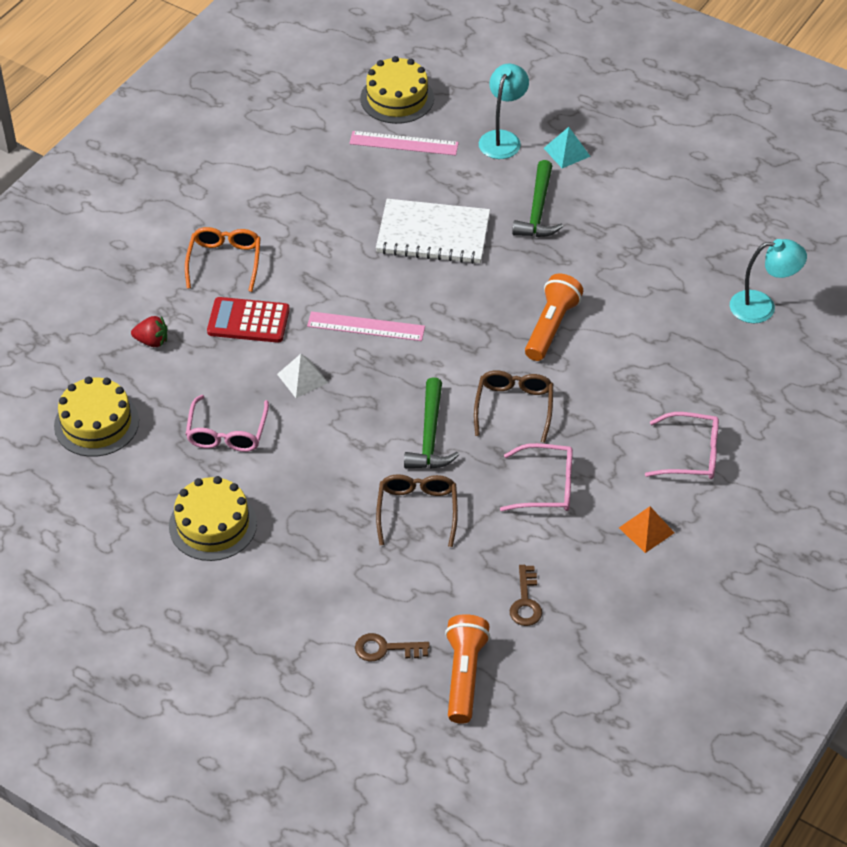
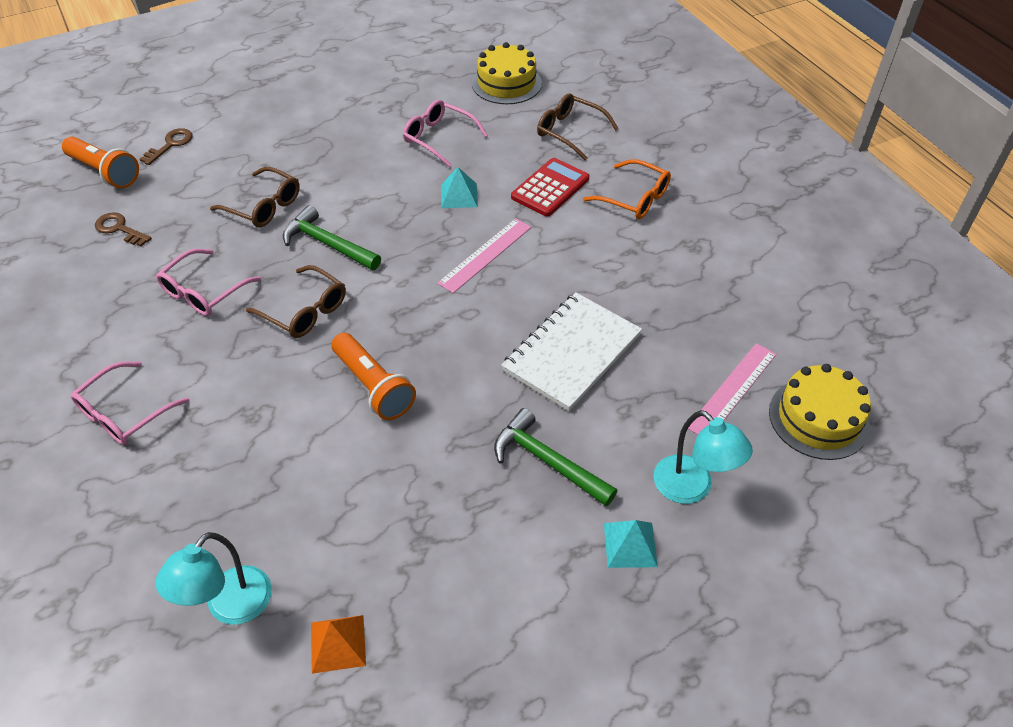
camera: 120 degrees right, 0 degrees up
(152, 341) = (569, 131): red strawberry -> brown glasses
(213, 524) = (361, 105): yellow cake -> none
(302, 378) = (459, 195): white pyramid -> turquoise pyramid
(646, 530) = (91, 335): orange pyramid -> orange pyramid (337, 643)

